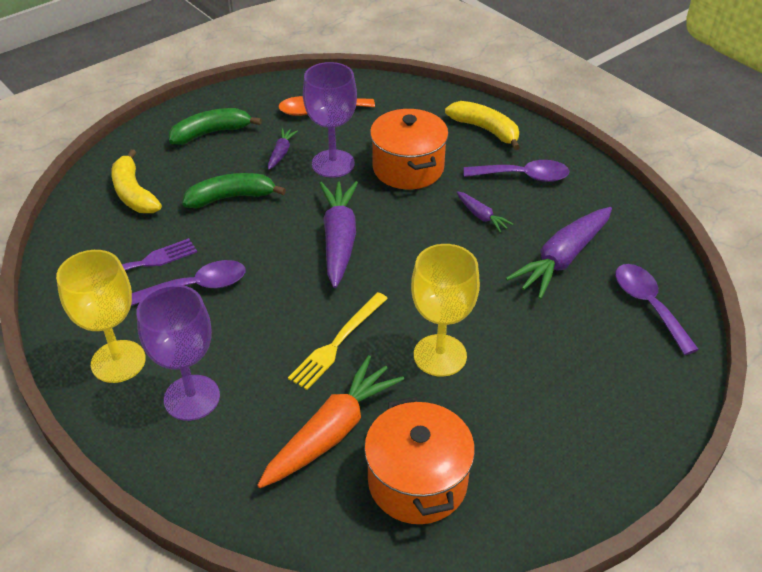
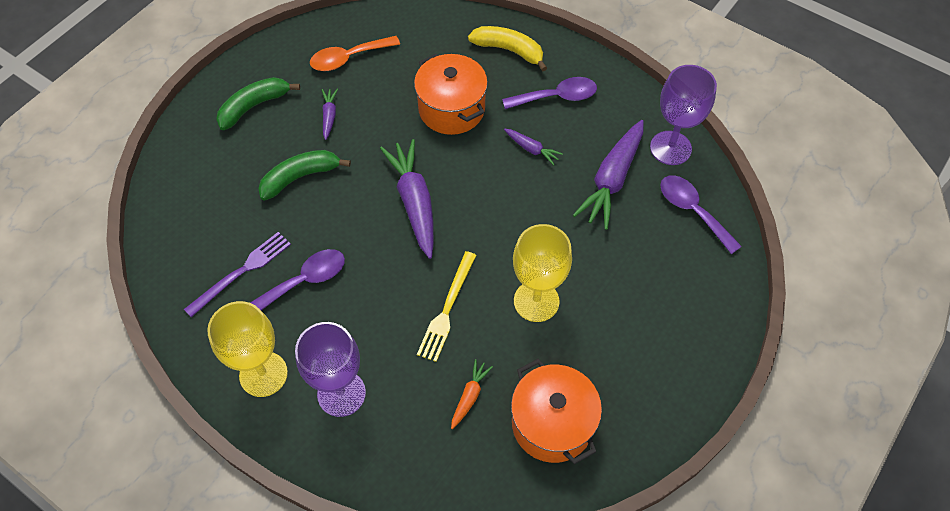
camera: 15 degrees left, 15 degrees up
(134, 193) = (206, 192): yellow banana -> none
(332, 432) = (470, 396): orange carrot -> orange carrot, size x0.48
(333, 164) = (381, 118): purple goblet -> purple goblet (670, 148)

